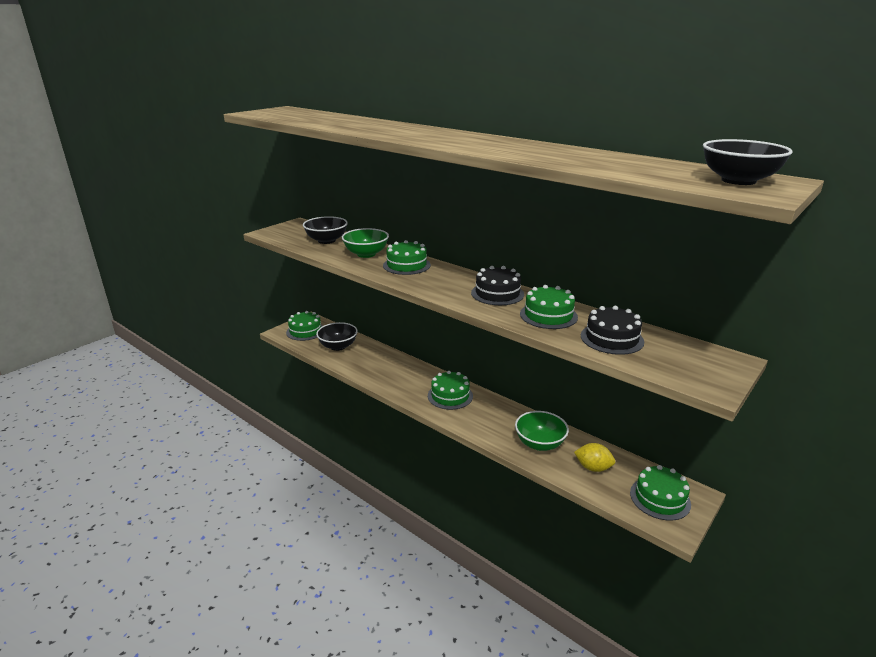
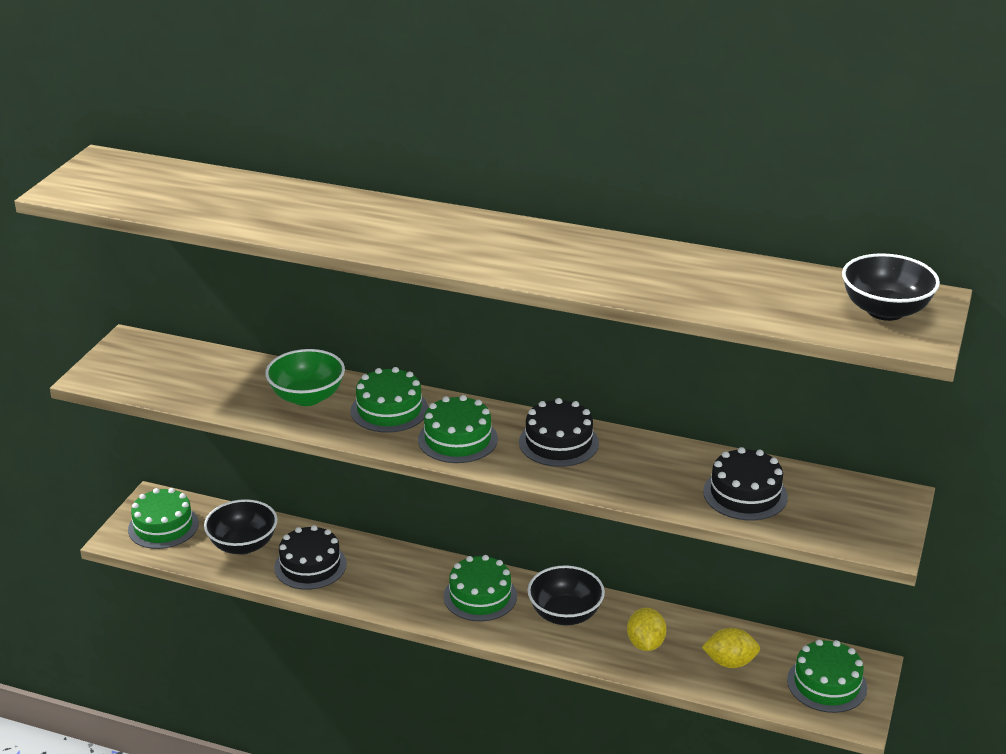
camera: 20 degrees left, 5 degrees up
(326, 240) = (216, 377): black bowl -> black bowl (565, 614)
(365, 362) = (310, 565): none -> black cake
(539, 444) = (645, 644): green bowl -> yellow lemon
(548, 315) = (648, 470): green cake -> green cake (457, 439)

